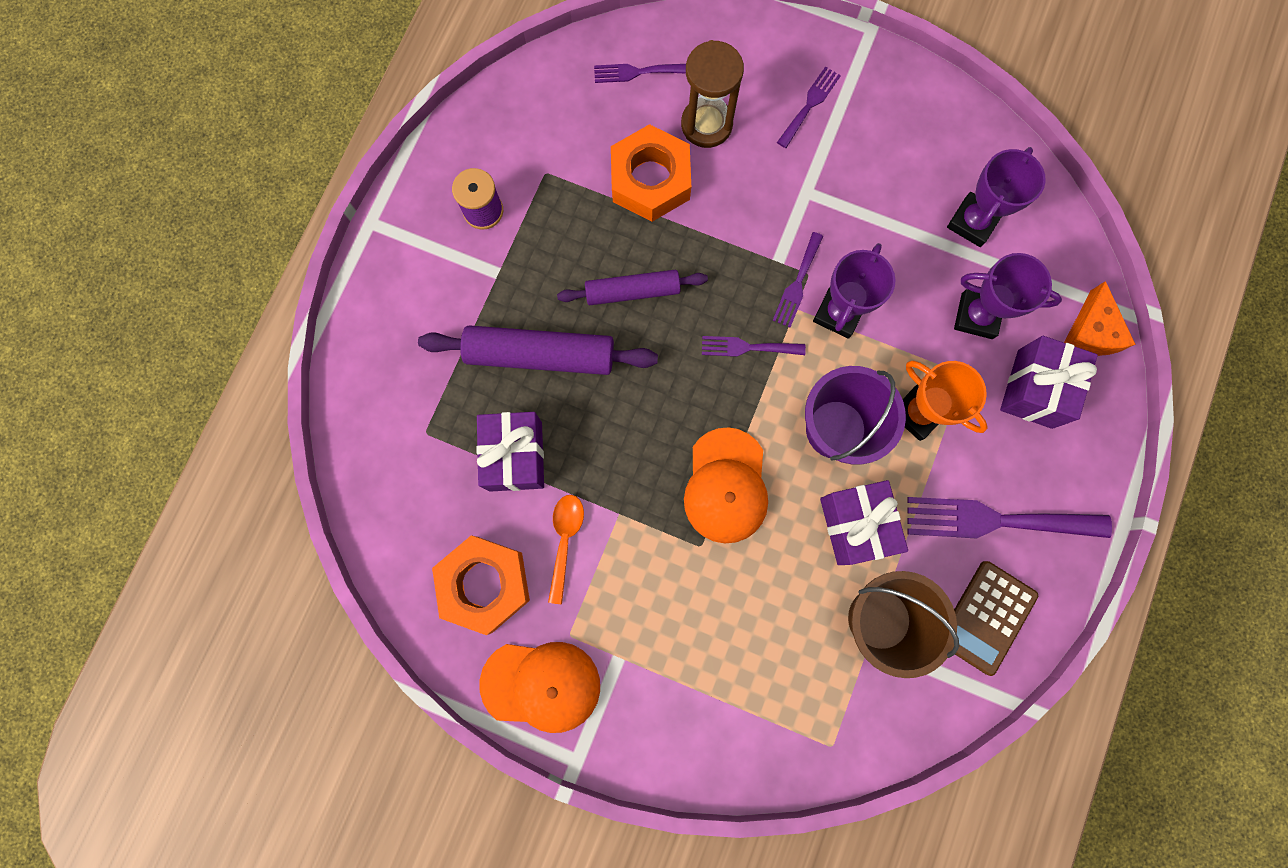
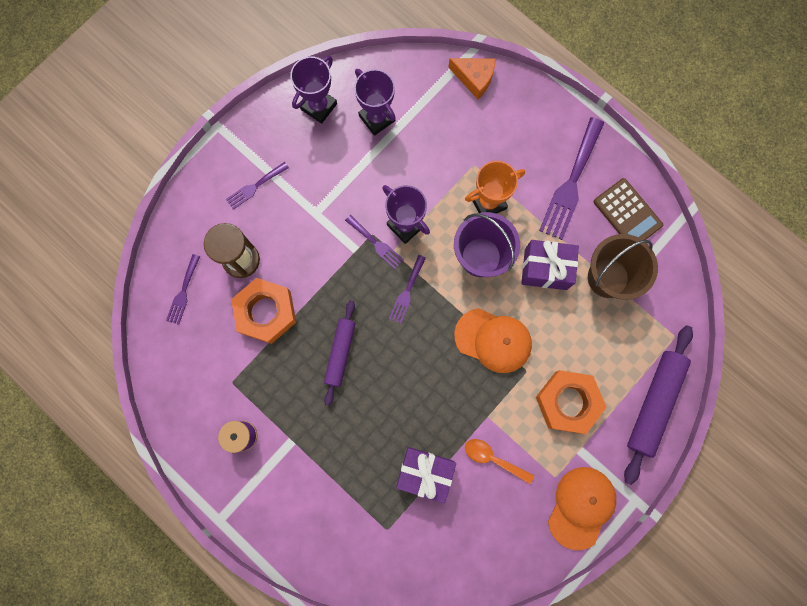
camera: 70 degrees left, 0 degrees up
(484, 584) = (503, 523): orange nut -> orange nut (568, 402)
(540, 354) = (361, 431): purple rolling pin -> purple rolling pin (653, 403)
(810, 104) = (255, 187): purple fork -> purple fork turned 90 degrees counterclockwise
(976, 316) = (439, 141): purple trophy -> purple trophy (319, 106)
(1034, 389) = (498, 126): purple gift -> none

